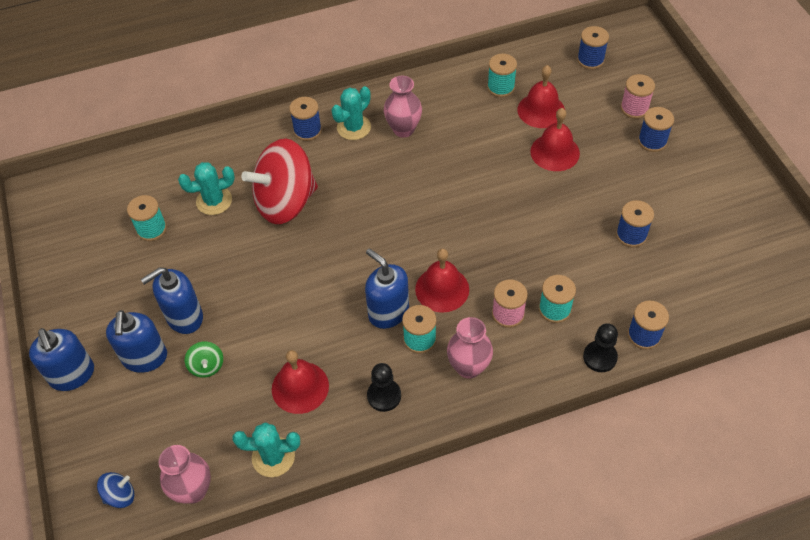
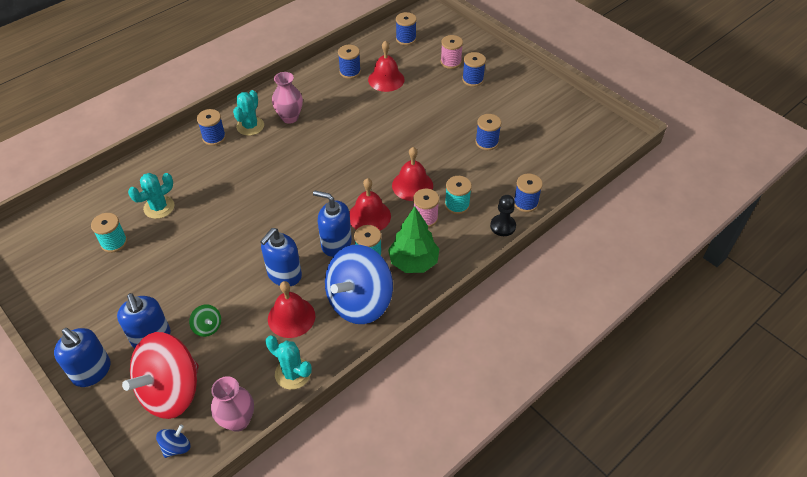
camera: 25 degrees left, 5 degrees down
(184, 317) = (172, 298): blue soap dispenser -> blue soap dispenser (284, 275)
(273, 457) = (293, 373): turquoise cactus -> turquoise cactus turned 60 degrees clockwise
(285, 202) = (219, 192): red spinning top -> red spinning top (171, 391)
(384, 396) = (359, 302): black pawn -> blue spinning top
(468, 367) = (413, 262): pink vase -> green tree
(501, 87) = (350, 72): turquoise spool -> blue spool
(555, 152) = (409, 104): red bell -> red bell (412, 185)

